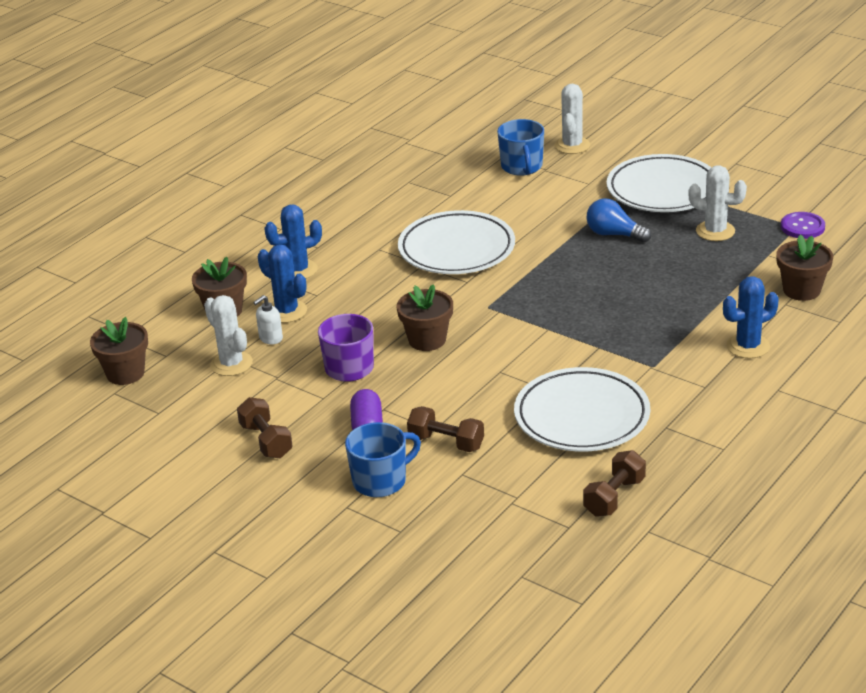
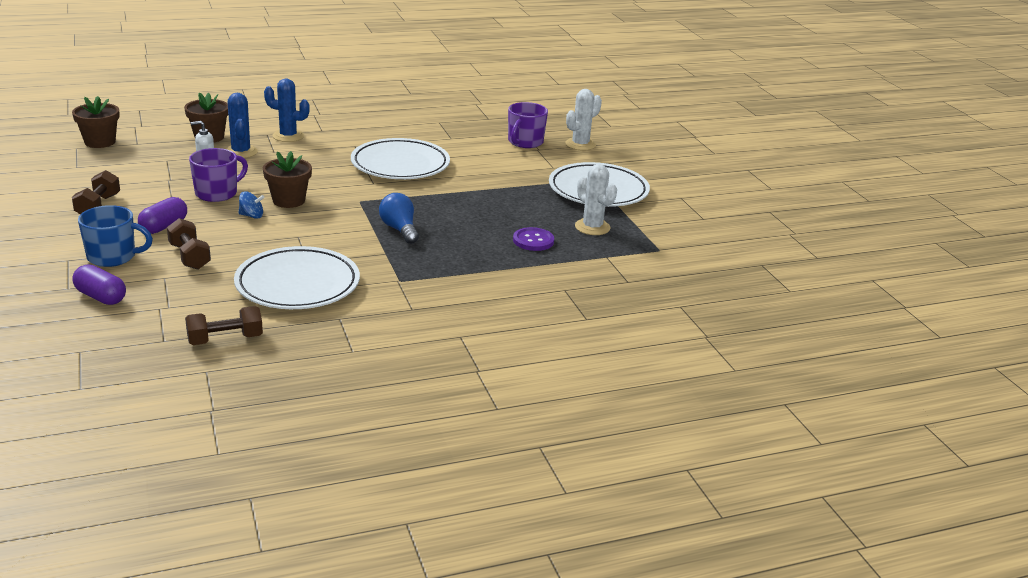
camera: 30 degrees right, 5 degrees down
(231, 364) = (160, 162): white cactus -> none
(423, 373) = (251, 216): none -> blue spinning top
(445, 522) = (101, 297): none -> purple capsule
(522, 167) = (525, 142): blue mug -> purple mug
(614, 234) = (517, 199): blue light bulb -> blue light bulb (399, 229)
(748, 346) = (488, 301): blue cactus -> none
(801, 290) = (592, 287): brown flower pot -> none
(802, 227) = (664, 252): purple button -> purple button (533, 241)

